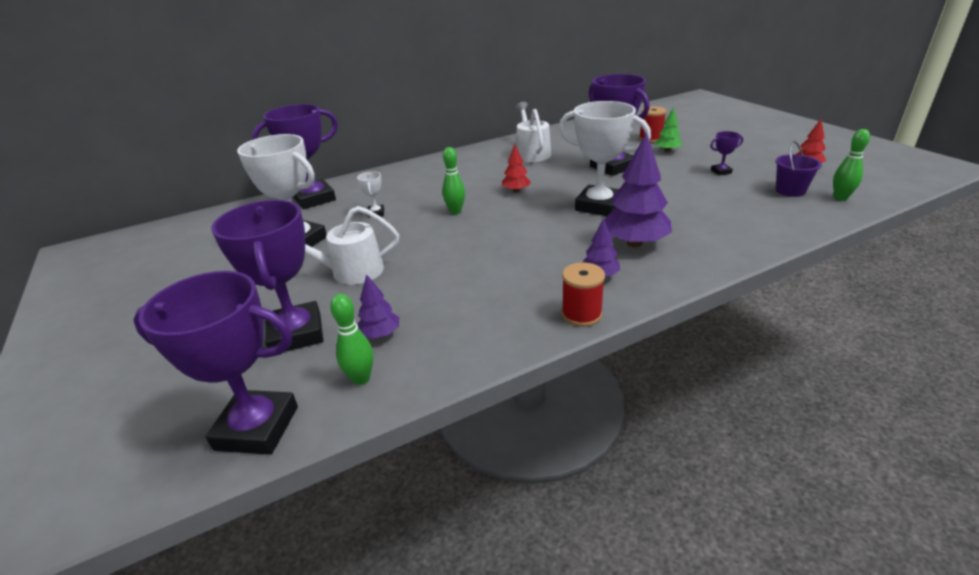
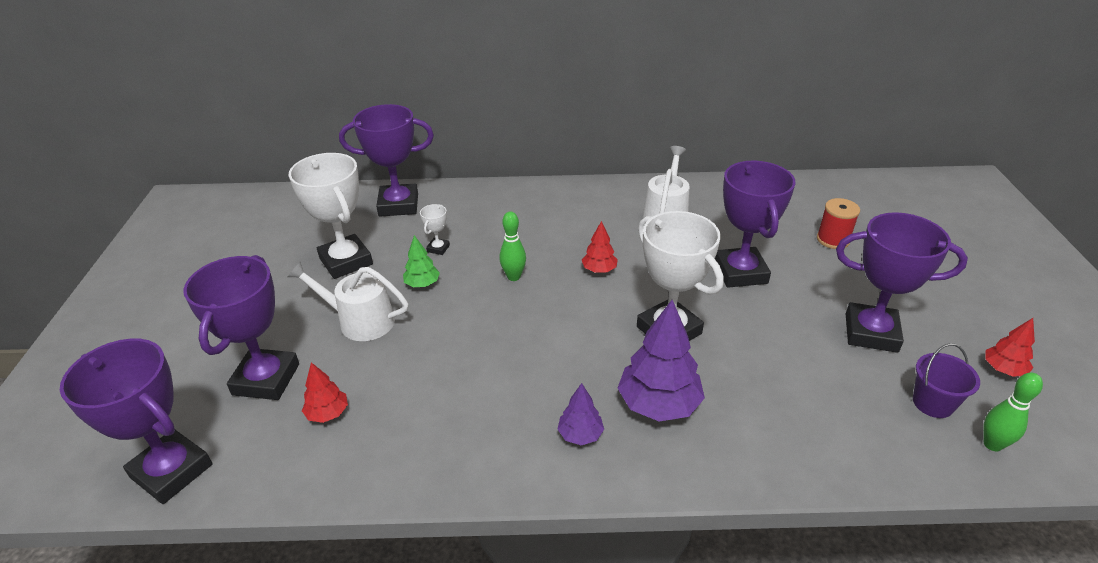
camera: 25 degrees right, 5 degrees up
(361, 379) = (277, 458): green bowling pin -> none
(380, 334) = (328, 413): purple tree -> red tree
(581, 314) = (518, 478): red spool -> none
(667, 151) = (834, 270): green tree -> green tree (422, 284)
(721, 171) = (871, 333): purple trophy -> purple trophy, size x2.33

